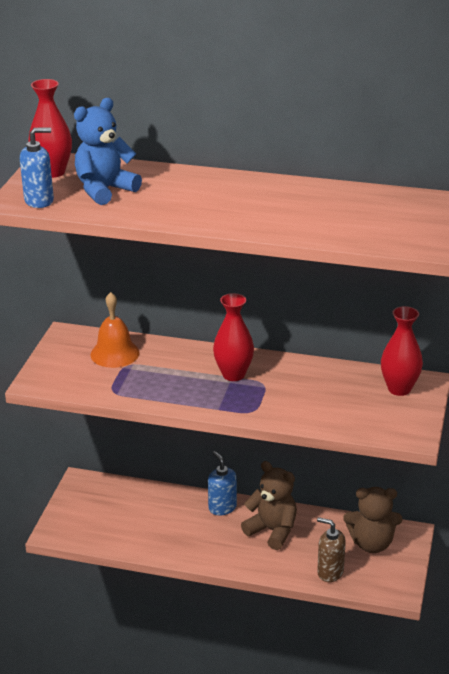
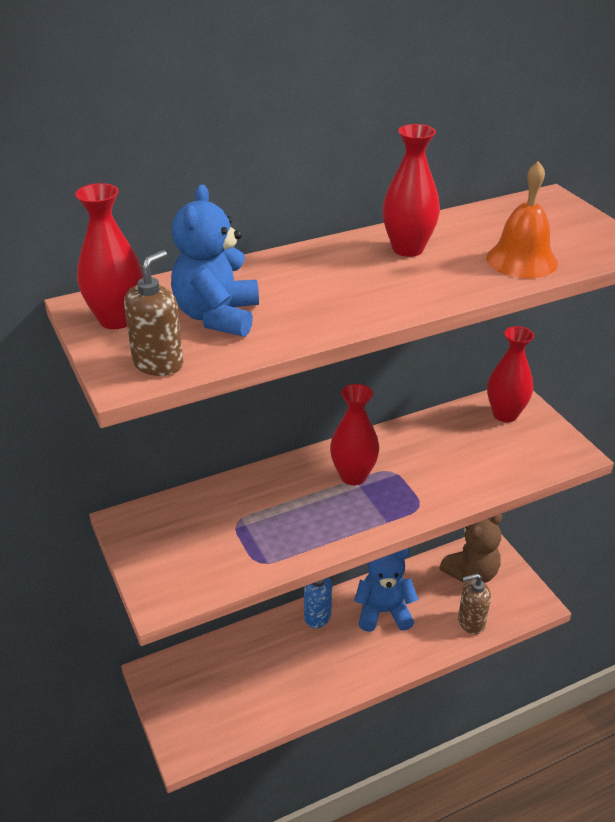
camera: 40 degrees left, 5 degrees up
(39, 201) = (158, 363): blue soap dispenser -> brown soap dispenser
(115, 353) = (207, 516): orange bell -> orange bell (521, 260)
(272, 531) = (383, 612): brown teddy bear -> blue teddy bear
(278, 195) = (407, 249): none -> red vase

